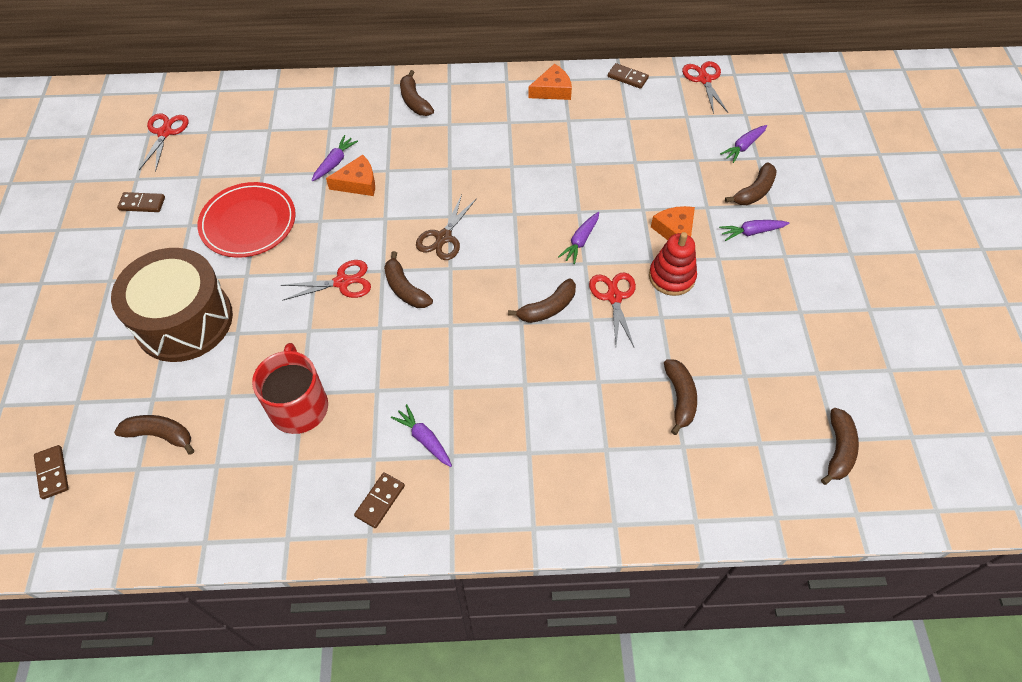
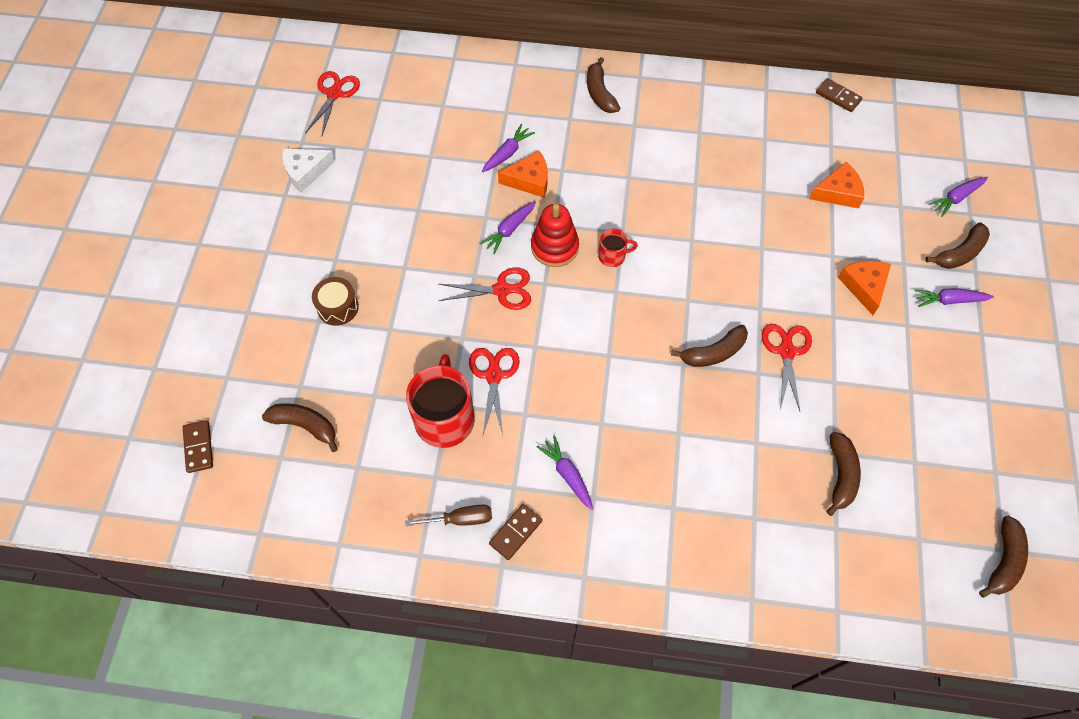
camera: 10 degrees right, 5 degrees up
(142, 204) = (305, 171): brown domino -> white cheese
(184, 320) = (338, 307): brown drum -> brown drum, size x0.42
(248, 223) = (411, 209): red plate -> none
(324, 498) = (461, 519): none -> brown screwdriver
(405, 289) = (566, 307): brown banana -> none
(443, 237) = (613, 256): brown scissors -> red mug
(552, 90) = (752, 101): orange cheese -> orange cheese (838, 192)
(580, 241) = (759, 282): purple carrot -> purple carrot (509, 230)
(671, 277) = (852, 338): red stacking toy -> red stacking toy (554, 247)
(704, 79) = (924, 111): red scissors -> red scissors (494, 375)

